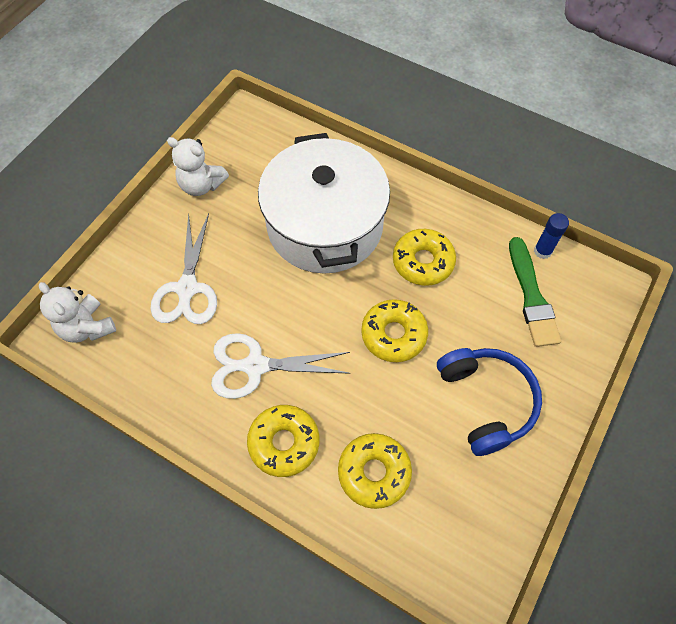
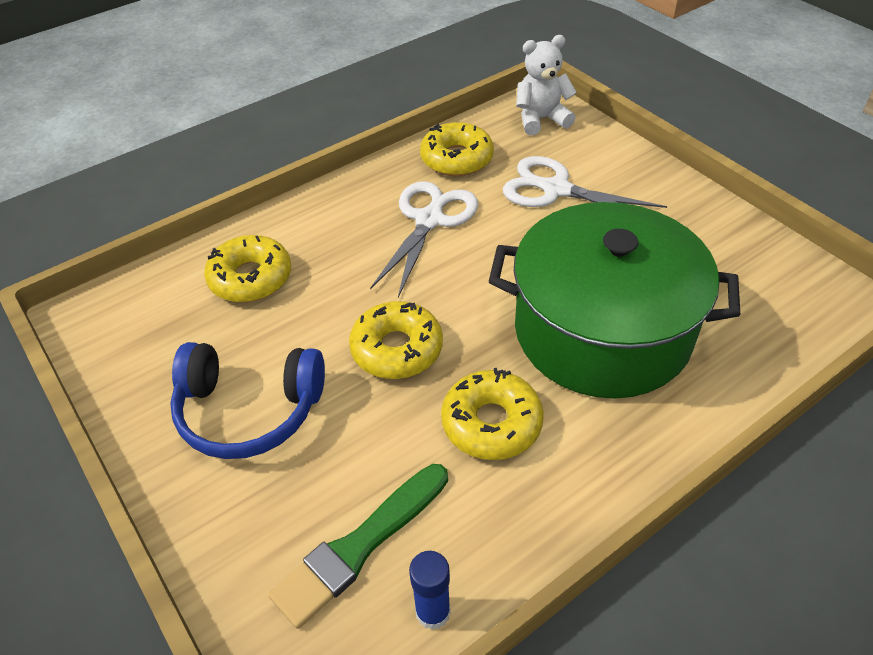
camera: 115 degrees right, 15 degrees down
(201, 185) = (713, 228): white teddy bear -> none
(284, 443) = (331, 221): yellow donut -> yellow donut (456, 159)
(325, 225) = (602, 331): white pot -> green pot
(531, 296) = (359, 546): green brush -> green brush turned 60 degrees counterclockwise

